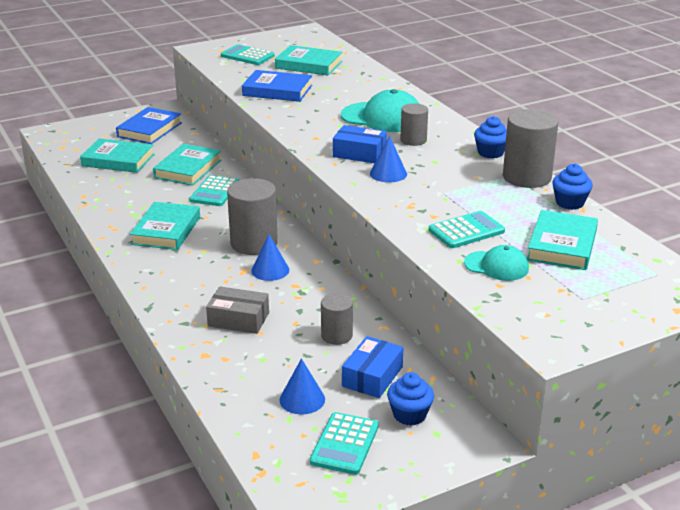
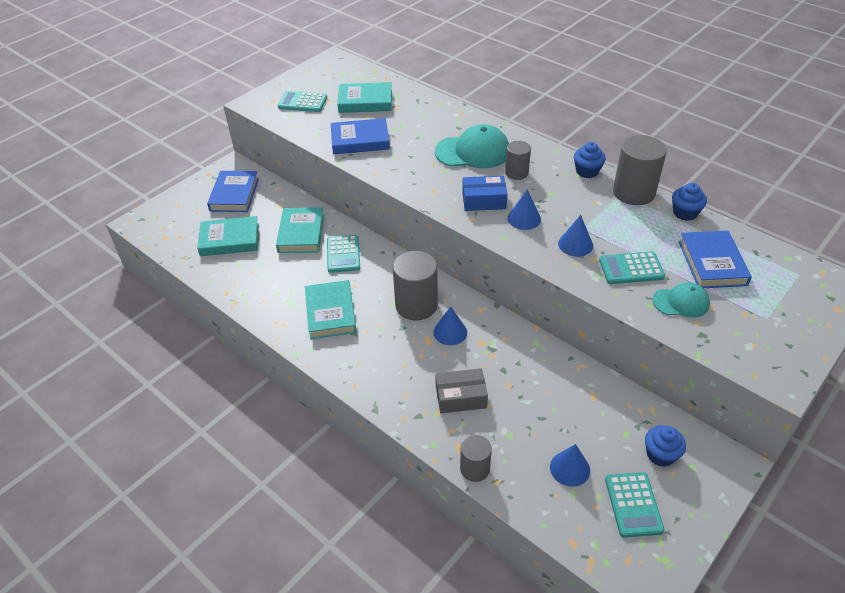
camera: 20 degrees left, 15 degrees up
(336, 335) = (551, 388): grey cylinder -> grey cylinder (475, 469)
(372, 376) = (607, 424): blue box -> none
(424, 202) = (575, 244): none -> blue cone
(466, 231) = (631, 268): turquoise calculator -> turquoise calculator turned 135 degrees counterclockwise
(562, 245) = (712, 263): turquoise book -> blue book

